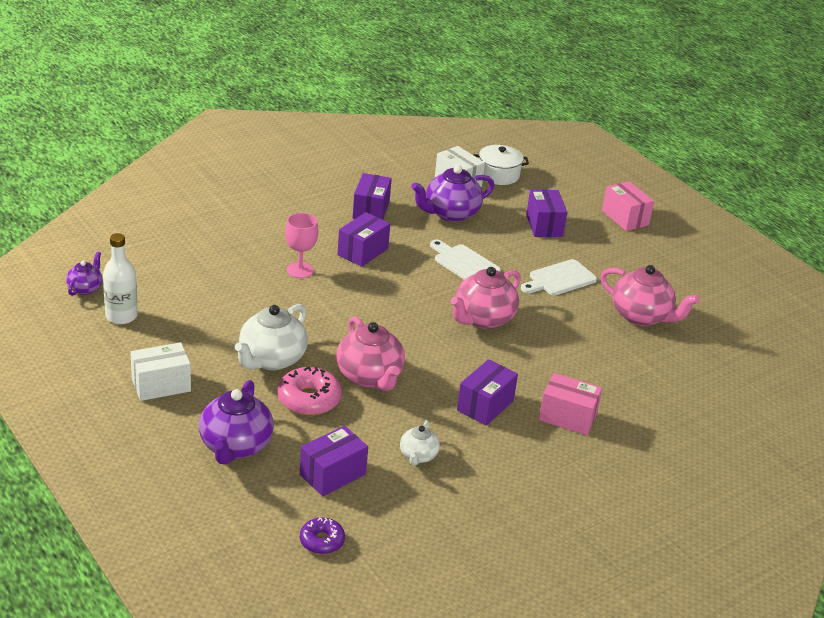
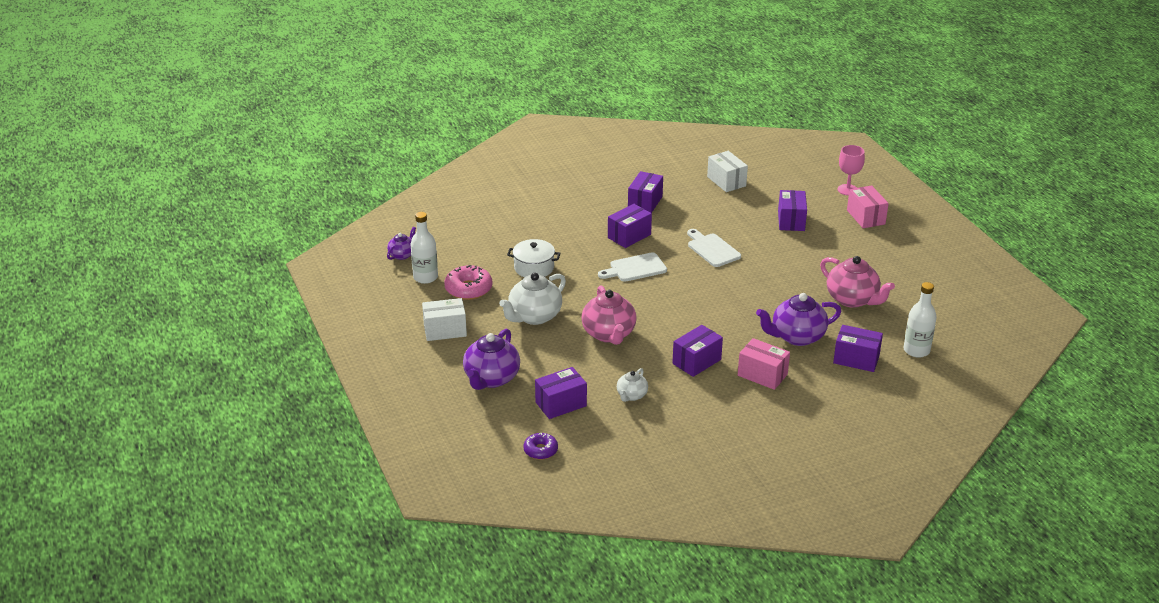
camera: 15 degrees right, 0 degrees up
(300, 270) = (574, 248): pink goblet -> pink goblet (847, 190)
(309, 399) = (556, 348): pink donut -> pink donut (468, 289)
(450, 213) = (712, 208): purple teapot -> purple teapot (796, 337)
(483, 319) = (714, 294): pink teapot -> none
(498, 175) = (764, 176): white pot -> white pot (534, 268)
(559, 279) = (790, 265): white cutting board -> white cutting board (635, 268)
(668, 390) = (856, 359): none -> purple box
(732, 374) = (916, 350): none -> white bottle

